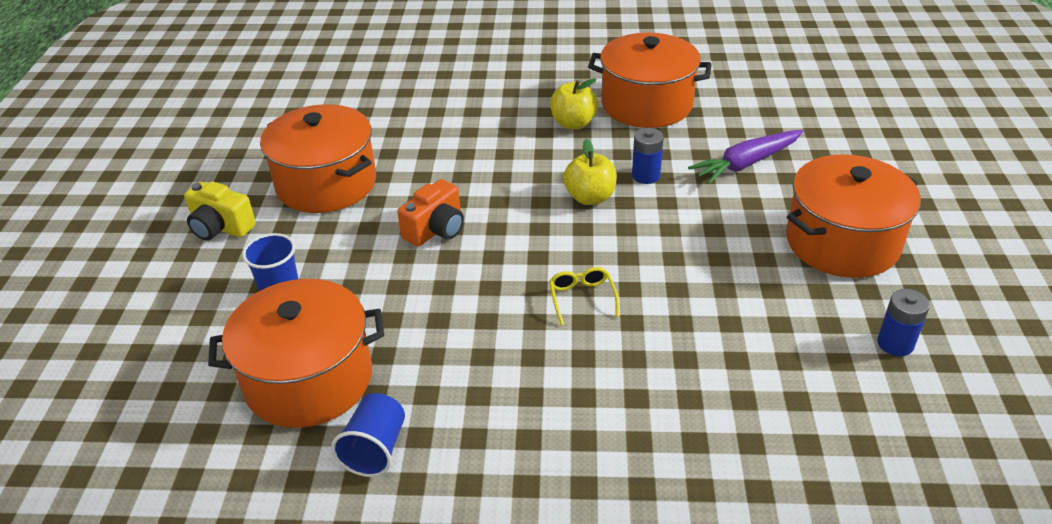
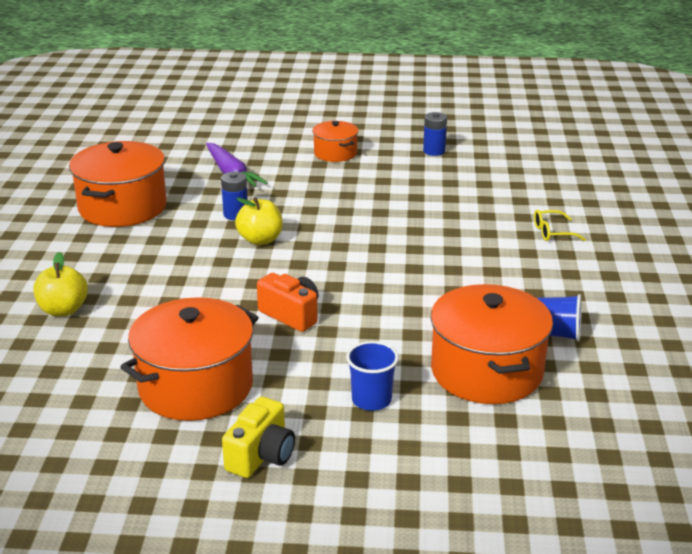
camera: 90 degrees left, 10 degrees down
(573, 123) = (139, 243): yellow apple -> yellow apple (63, 310)
(582, 298) = (389, 248): yellow glasses -> yellow glasses (552, 232)
(842, 242) = (335, 153): orange pot -> orange pot, size x0.54

